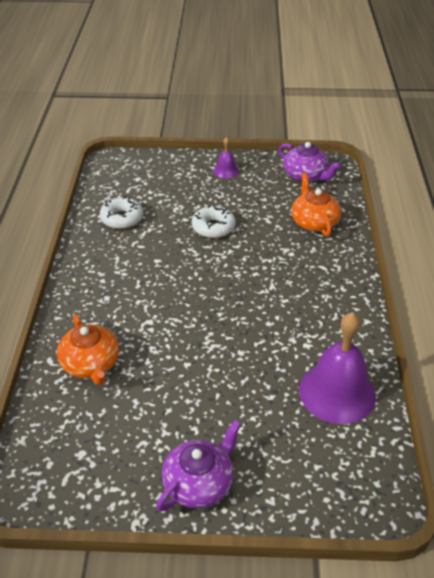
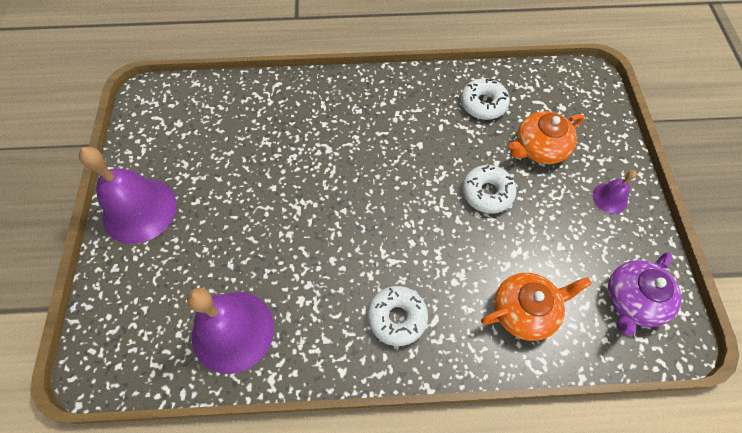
camera: 85 degrees right, 20 degrees up
(91, 364) = (273, 113): orange teapot -> orange teapot (539, 148)
(199, 483) = (139, 210): purple teapot -> purple bell
(321, 287) = (397, 317): none -> white donut

